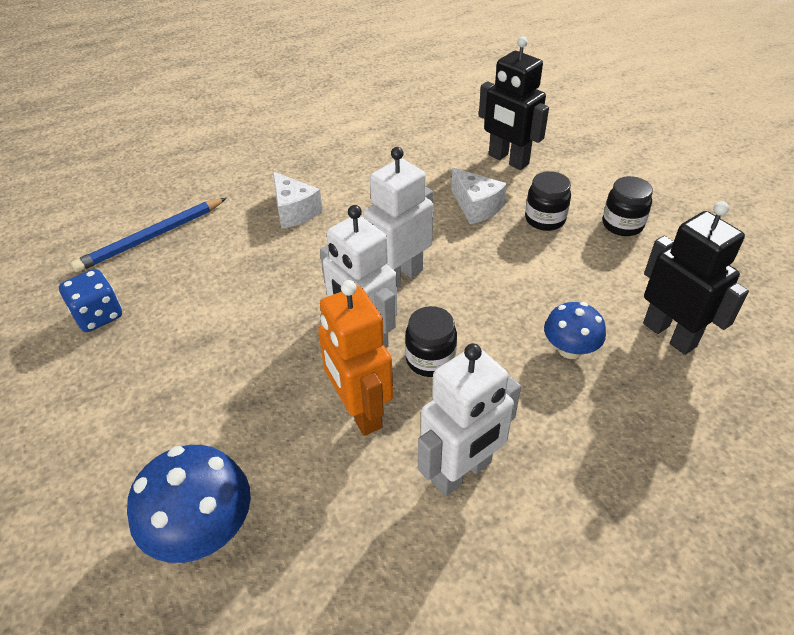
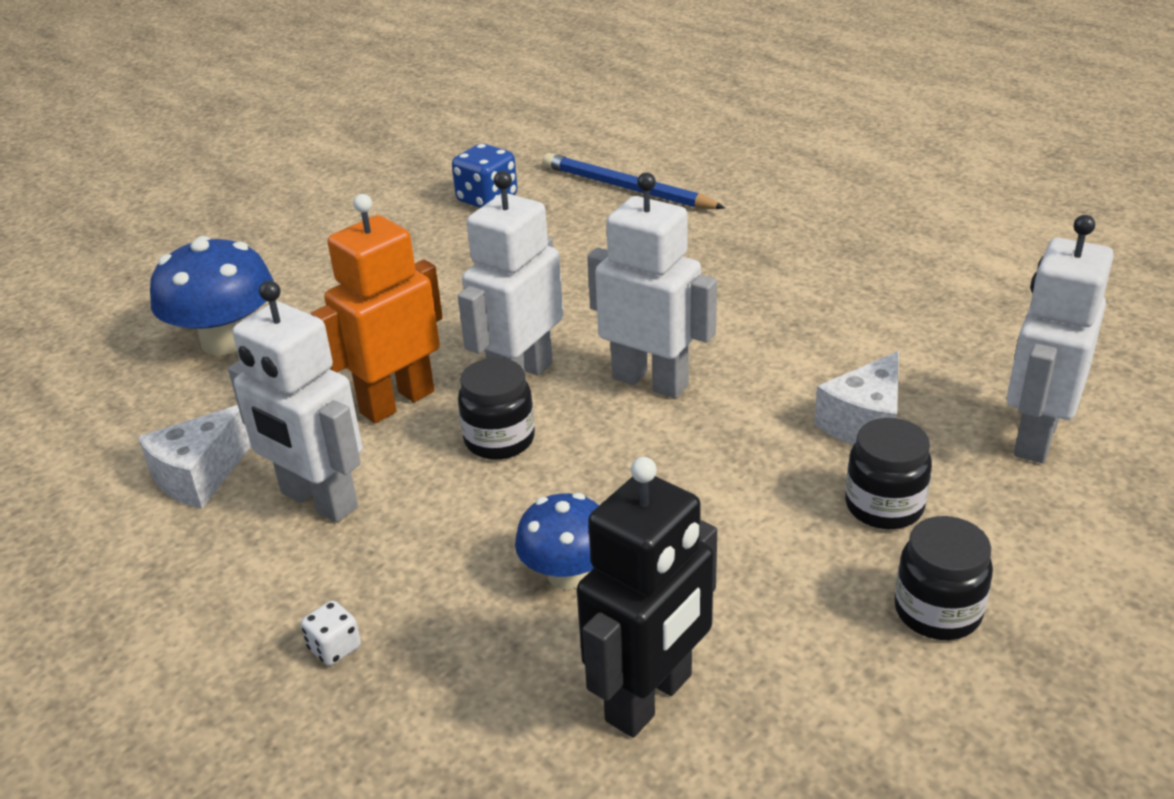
camera: 75 degrees right, 10 degrees down
(294, 211) = (739, 266): white cheese -> white cheese (200, 476)
(508, 160) = (1035, 437): black robot -> white robot
(615, 475) = (334, 648): none -> white dice

